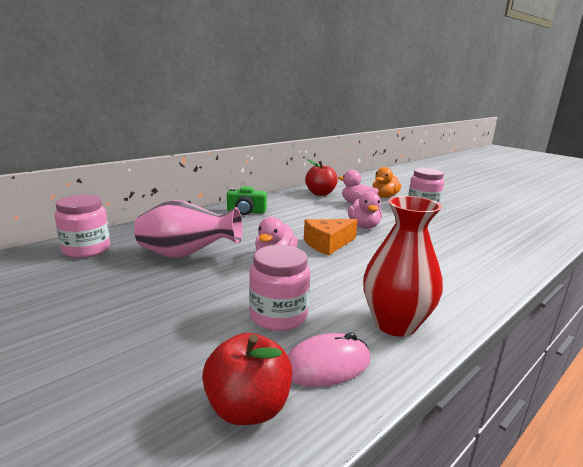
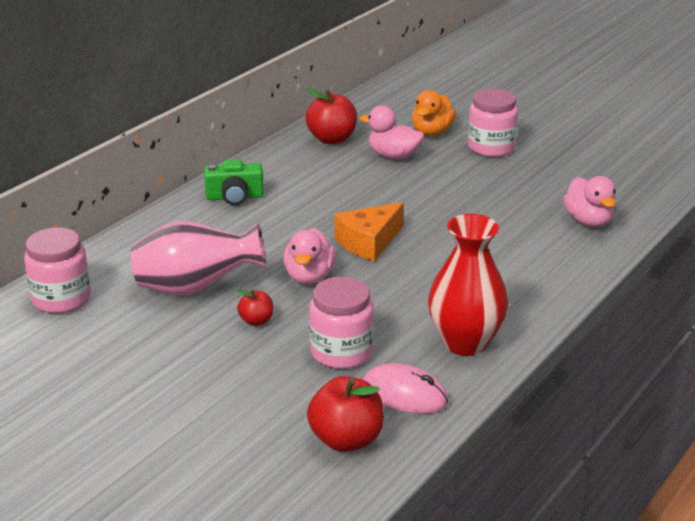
camera: 10 degrees left, 10 degrees up
(218, 282) = (256, 321): none -> red apple
(326, 365) = (404, 394): pink mouse -> pink mouse turned 60 degrees clockwise
(364, 226) = (410, 202): pink duck -> pink duck (588, 221)

